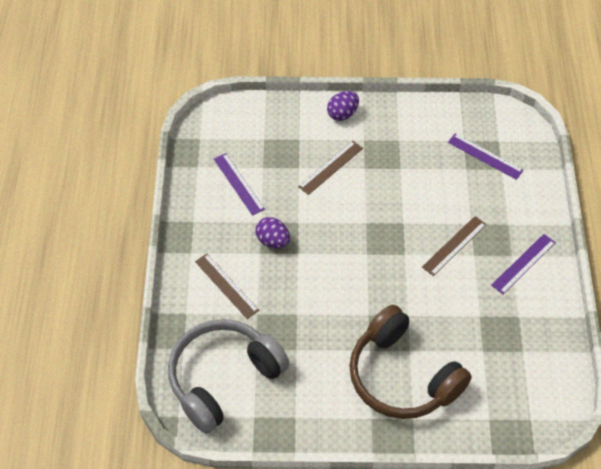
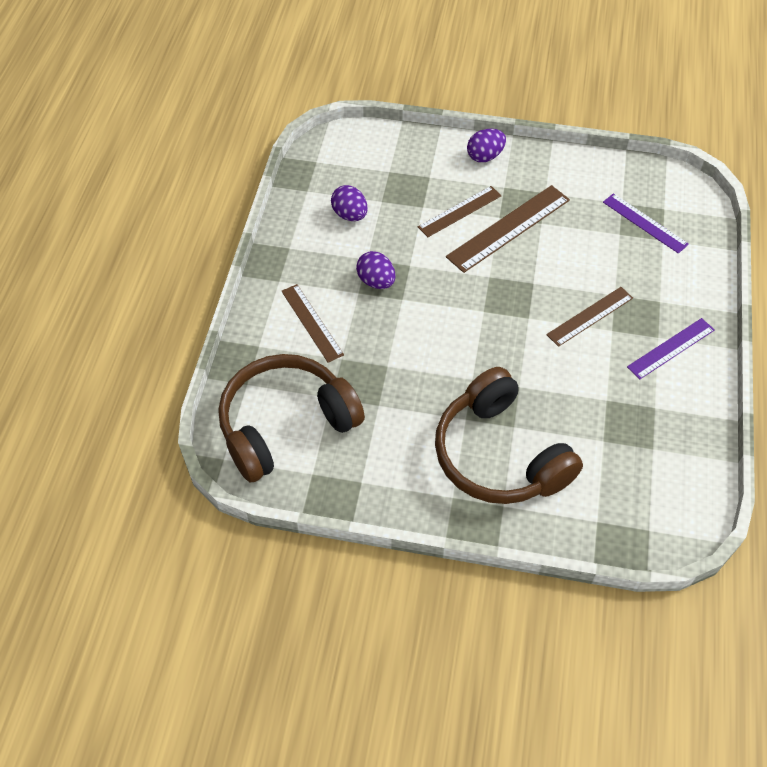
camera: 10 degrees right, 0 degrees up
(223, 379) = (286, 425): grey headphones -> brown headphones
(238, 184) = (350, 215): purple ruler -> purple egg
(374, 177) = (508, 228): none -> brown ruler

